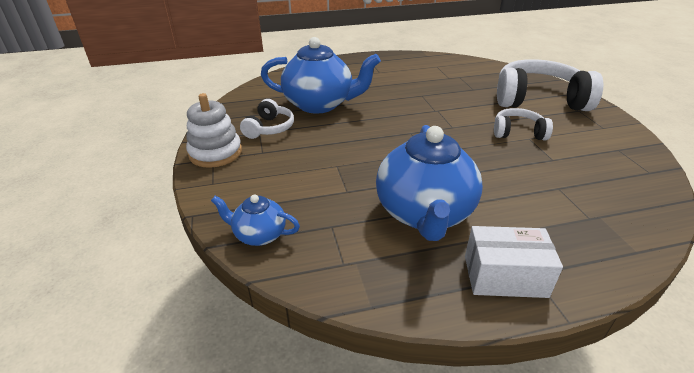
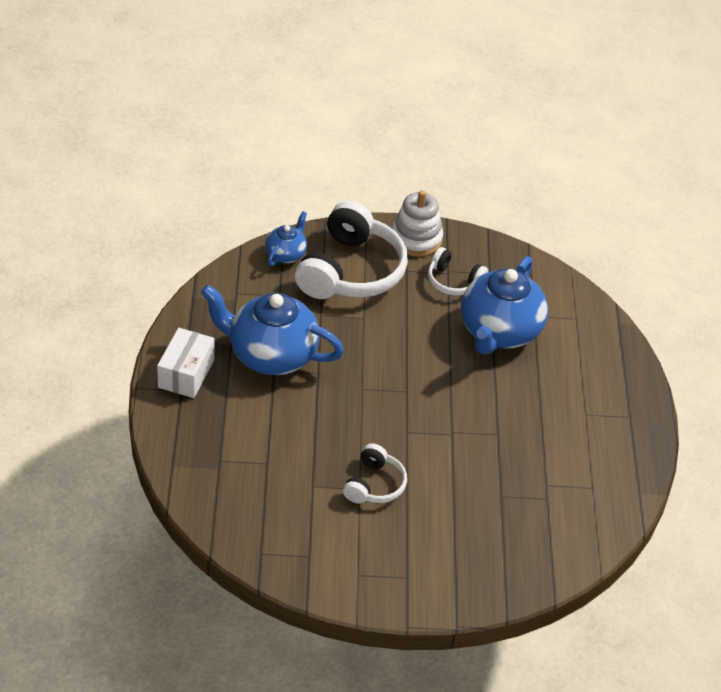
camera: 100 degrees right, 10 degrees up
(538, 100) = (448, 551): white headphones -> white headphones (350, 271)

